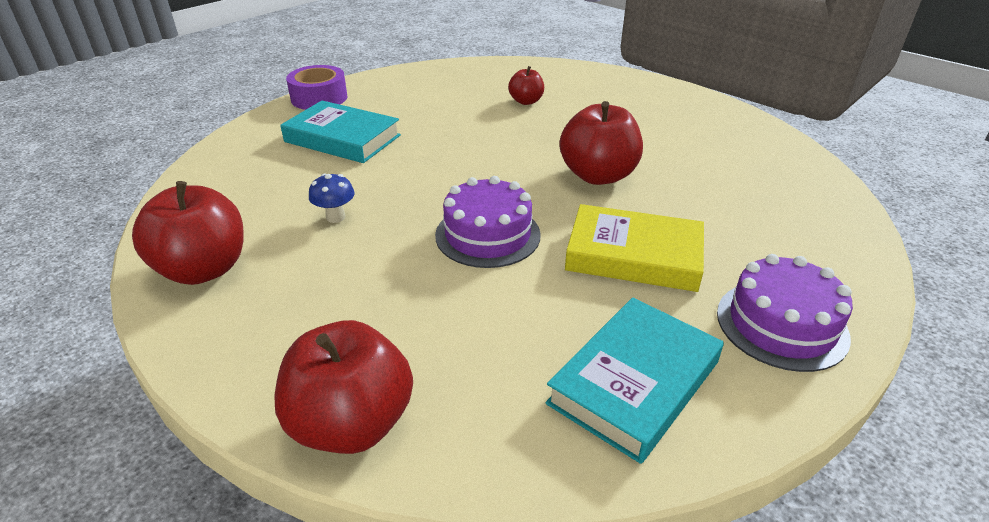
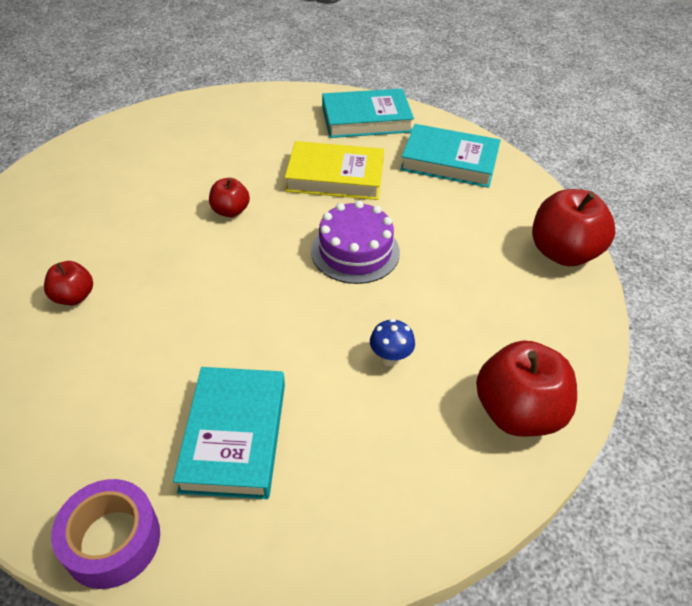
camera: 115 degrees left, 10 degrees up
(598, 175) = (230, 211): red apple -> red apple, size x0.54
(633, 255) = (335, 177): yellow book -> yellow book turned 75 degrees counterclockwise
(781, 324) = (366, 119): purple cake -> turquoise book

